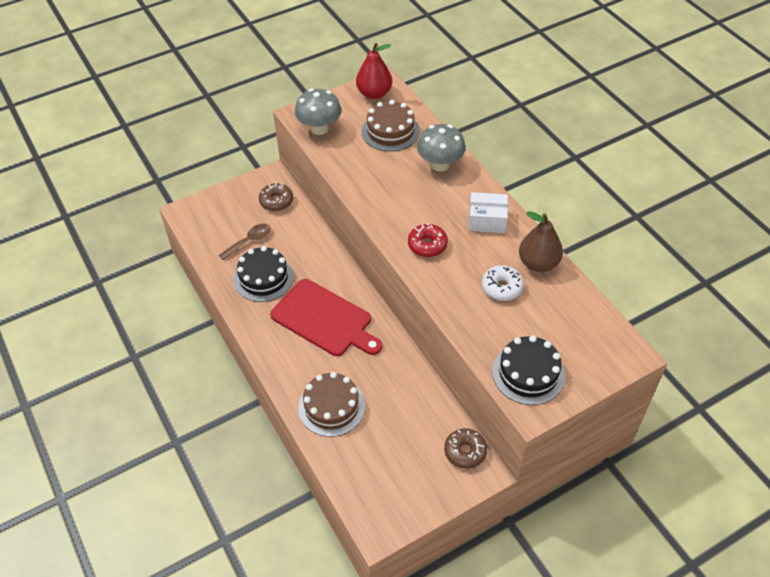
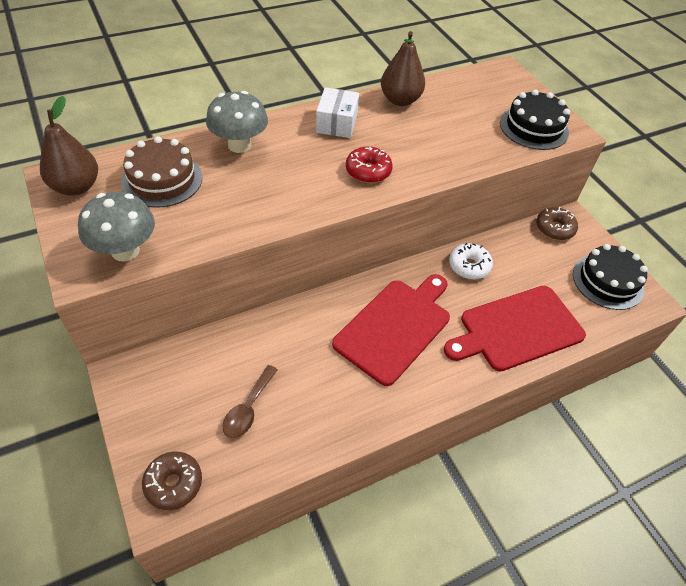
camera: 90 degrees left, 0 degrees up
(249, 241) = (248, 409): brown spoon -> brown spoon turned 120 degrees counterclockwise
(263, 278) = (320, 392): black cake -> black cake (608, 281)
(276, 201) = (177, 371): brown donut -> brown donut (173, 483)
(331, 407) = (517, 329): brown cake -> red cutting board
(374, 94) = (76, 187): red pear -> brown pear
(502, 287) = (431, 127): white donut -> white donut (469, 266)

